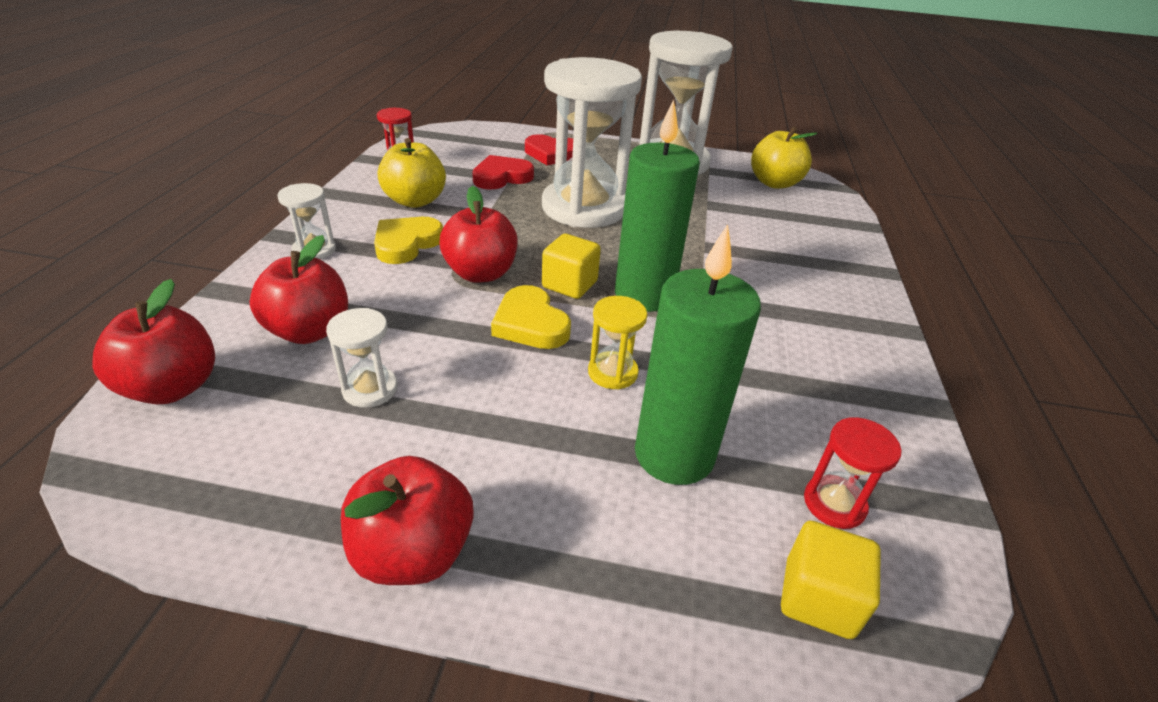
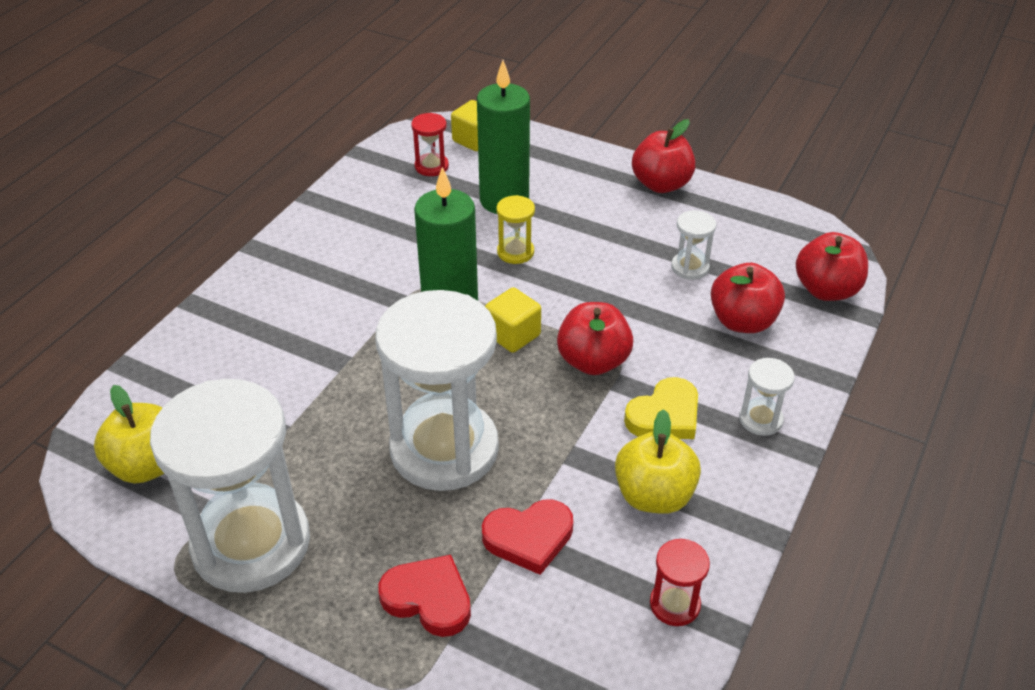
camera: 160 degrees left, 5 degrees up
(530, 324) = (562, 300): yellow heart -> none

